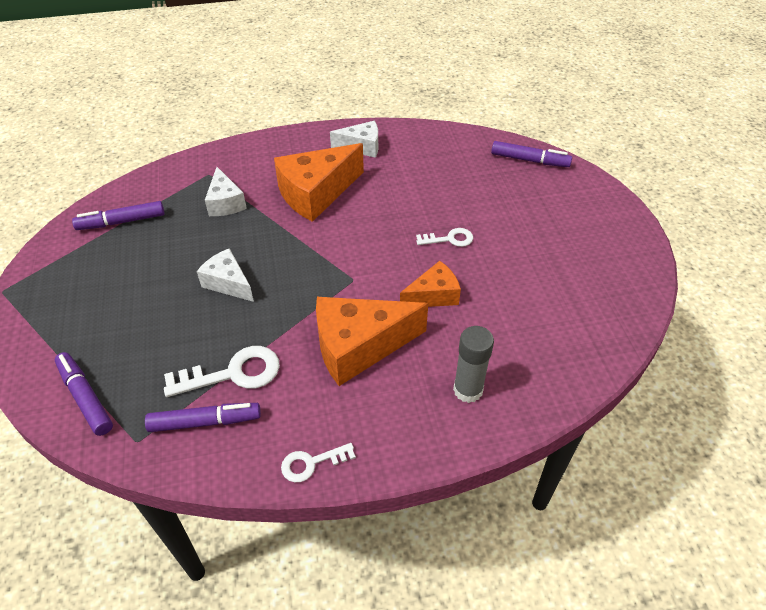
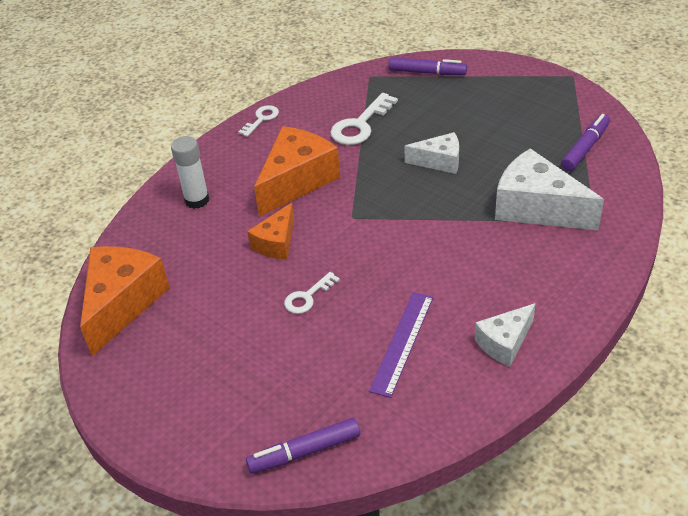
camera: 145 degrees right, 5 degrees down
(205, 422) = (344, 100): purple marker -> none
(225, 203) = (537, 208): white cheese -> white cheese, size x1.74
(316, 193) = (476, 264): orange cheese -> orange cheese (122, 303)
(418, 178) = (402, 342): none -> purple ruler
(468, 390) = (197, 200): grey glue stick -> white glue stick

